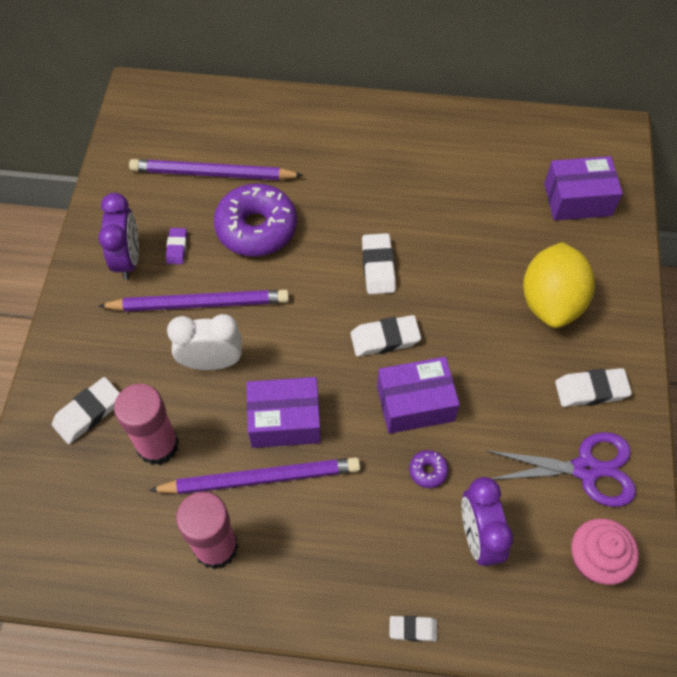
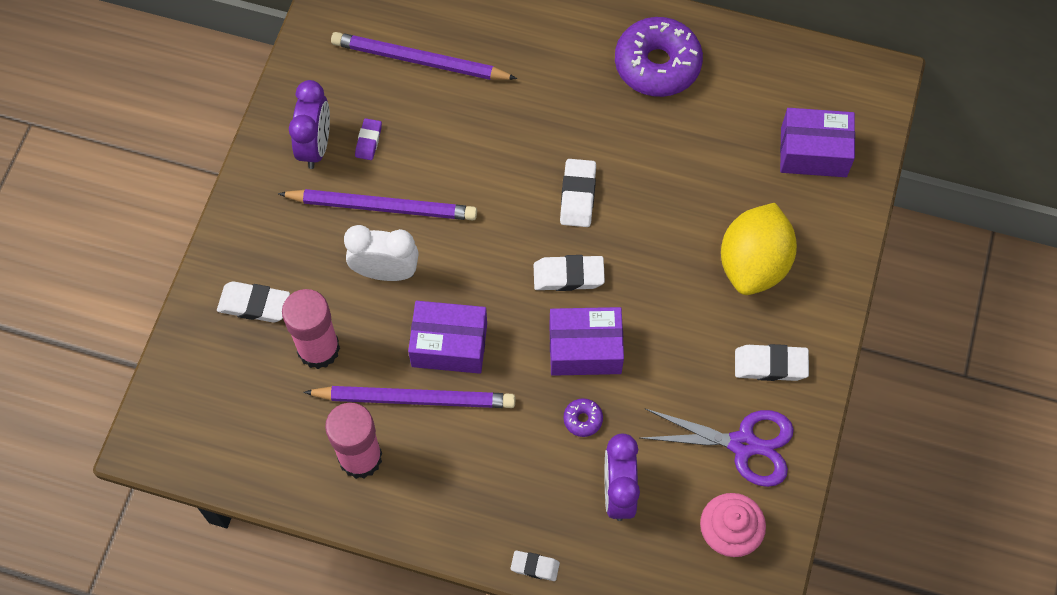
camera: 10 degrees right, 5 degrees up
(88, 413) = (254, 304): white eraser -> white eraser turned 45 degrees clockwise
(256, 228) = (456, 131): purple donut -> purple donut (657, 65)

